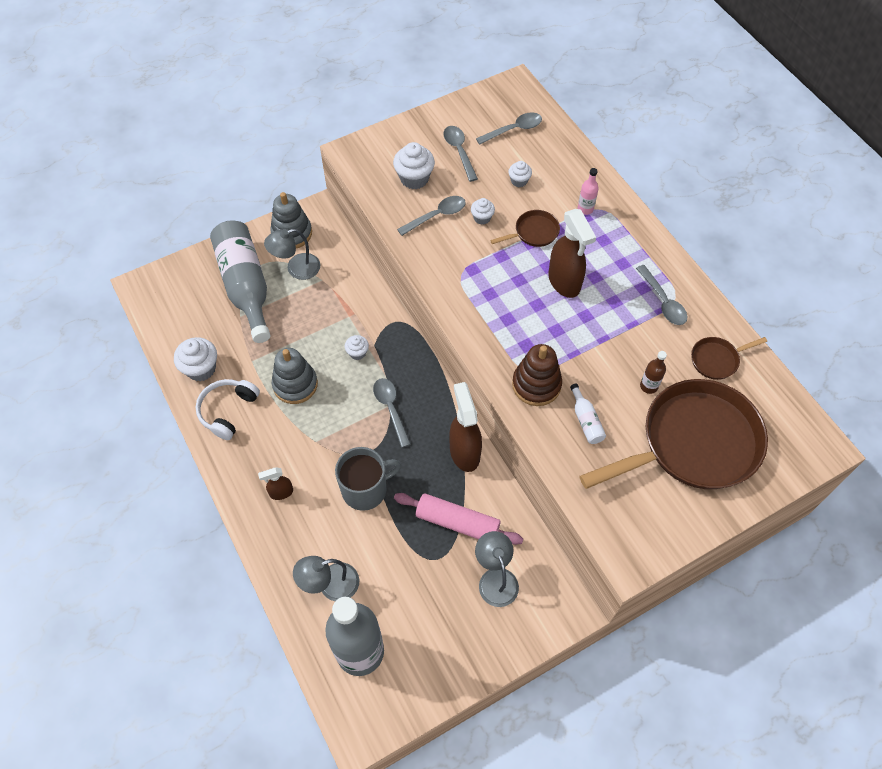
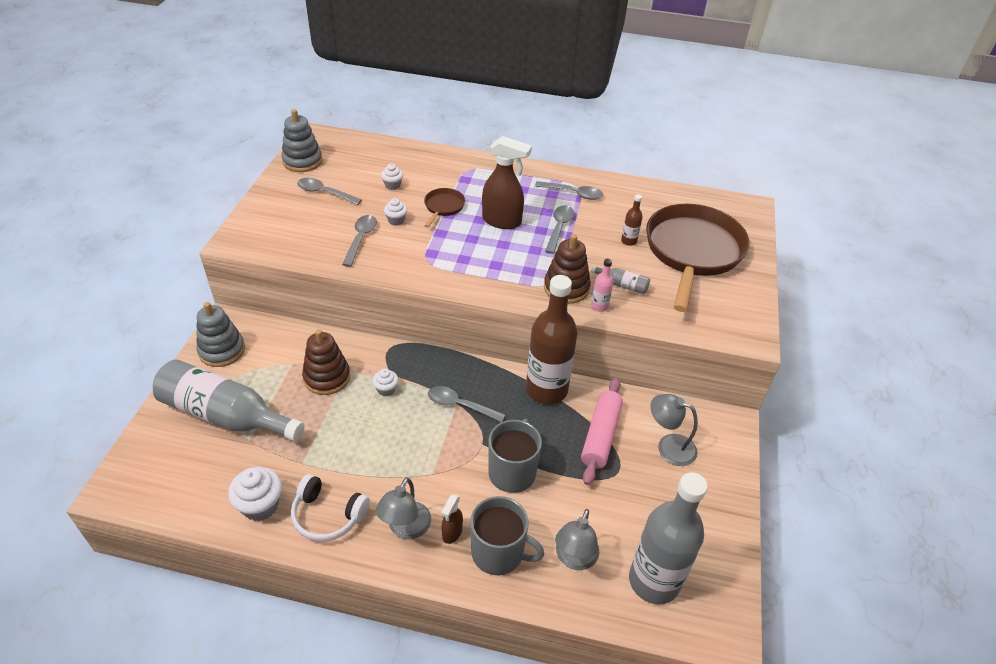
camera: 50 degrees left, 15 degrees down
(228, 411) = (328, 515): white headphones -> white headphones turned 45 degrees counterclockwise
(292, 533) = (498, 553): none -> grey mug
(295, 384) = (363, 449): grey stacking toy -> grey stacking toy (302, 161)
(296, 269) = (258, 371): grey lamp -> grey lamp (405, 528)
(331, 310) = (327, 377): none -> brown stacking toy
(414, 178) = (311, 227): white cupcake -> none
(457, 522) = (600, 436): pink rolling pin -> pink rolling pin turned 45 degrees counterclockwise
(464, 452) = (546, 389): brown spray bottle -> brown bottle
(513, 130) = (348, 160): grey spoon -> grey spoon (559, 228)
(585, 209) = (458, 175): pink bottle -> pink bottle (599, 306)
(586, 420) = (622, 285): white bottle -> grey bottle
(717, 360) = (643, 202): brown pan -> none

